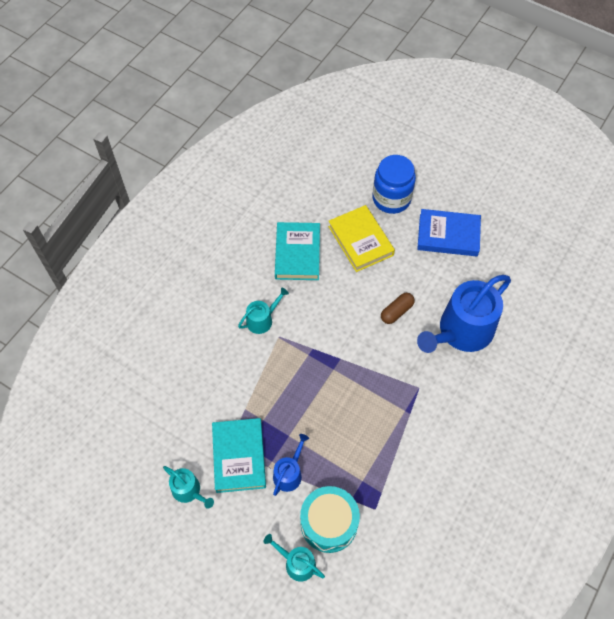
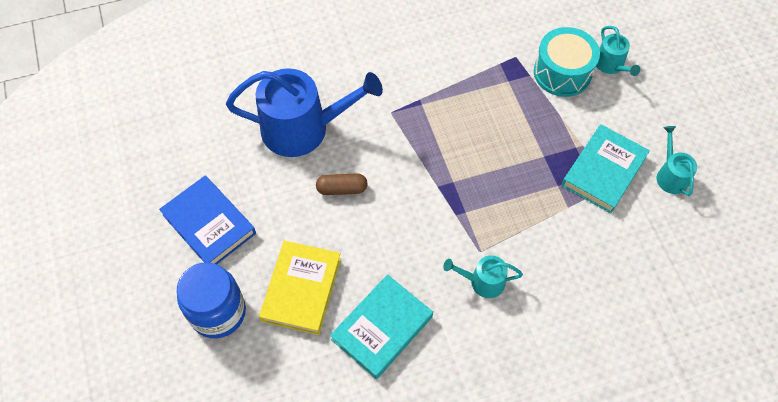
camera: 140 degrees left, 0 degrees up
(289, 473) = (567, 128): blue watering can -> none

